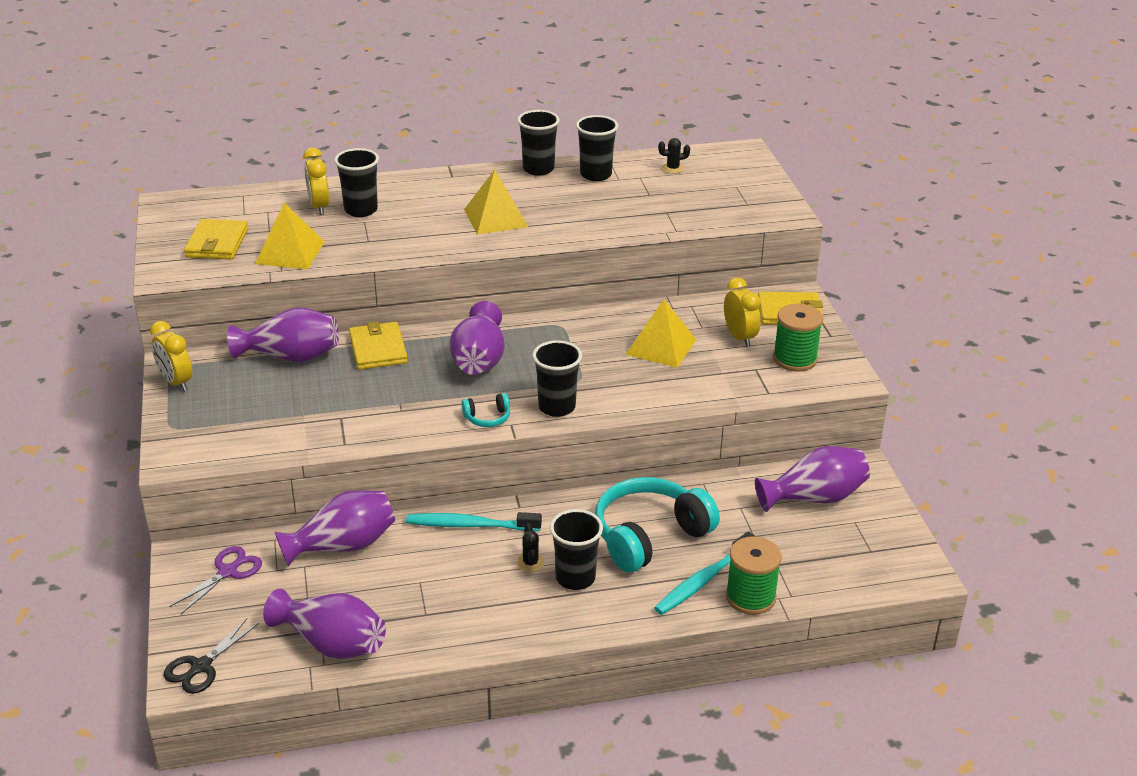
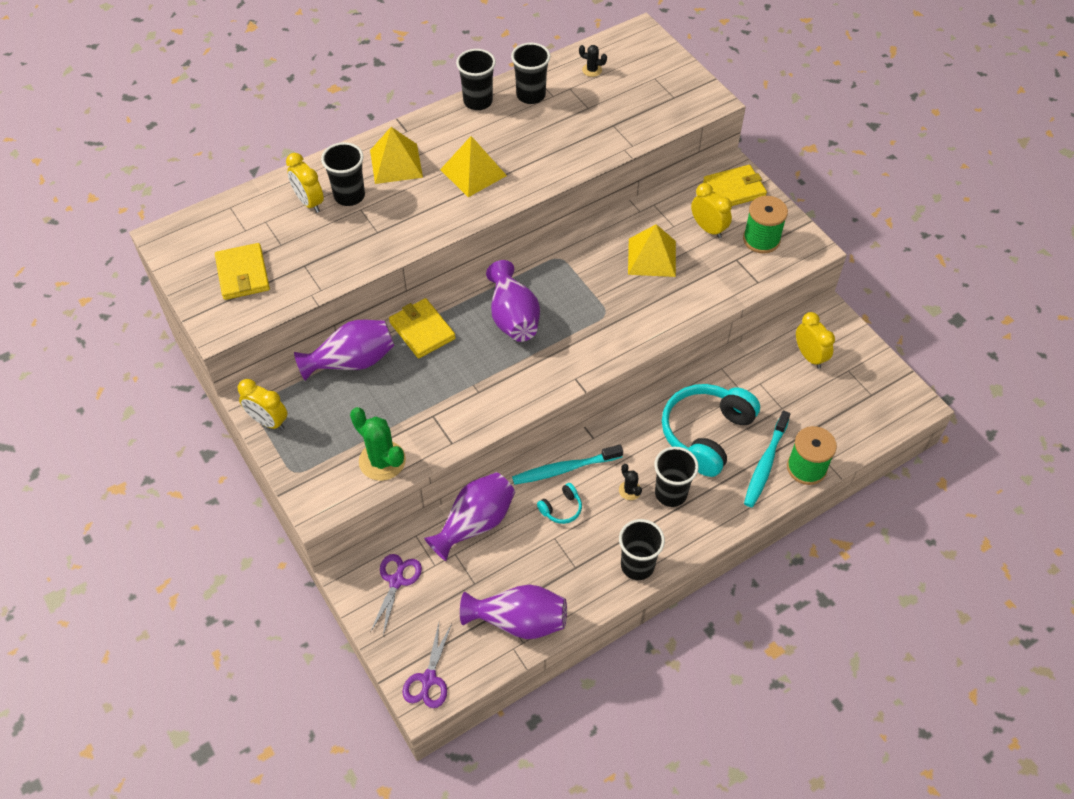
camera: 20 degrees left, 20 degrees up
(201, 666) = (428, 679): black scissors -> purple scissors
(263, 440) = (382, 461): none -> green cactus
(290, 252) = (316, 266): yellow pyramid -> yellow pyramid (396, 163)
(487, 418) = (553, 378): turquoise headphones -> turquoise headphones (561, 508)
(557, 407) = (602, 349): black cup -> black cup (637, 565)
(673, 168) = (592, 70): black cactus -> black cactus turned 45 degrees clockwise
(814, 498) = (809, 356): purple vase -> yellow clock

